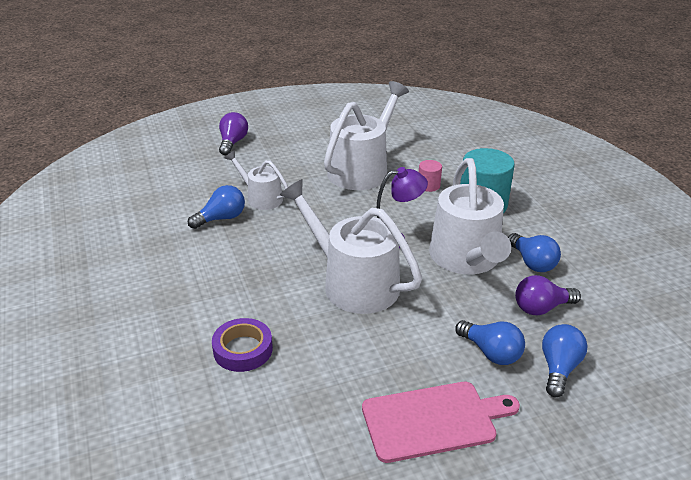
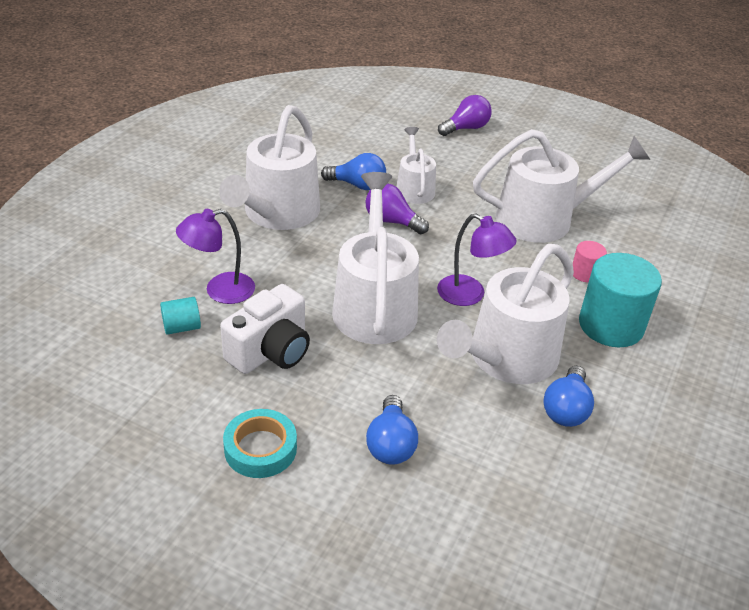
camera: 45 degrees right, 5 degrees up
(196, 271) = (277, 213): none -> white watering can
(243, 349) = (220, 291): purple tape -> purple lamp
(257, 393) = (182, 327): none -> turquoise cylinder
(341, 359) = (270, 351): none -> white camera
(433, 420) = (260, 448): pink cutting board -> turquoise tape
(541, 308) = (502, 450): purple light bulb -> purple light bulb (392, 221)
(559, 368) = (426, 506): blue light bulb -> none

